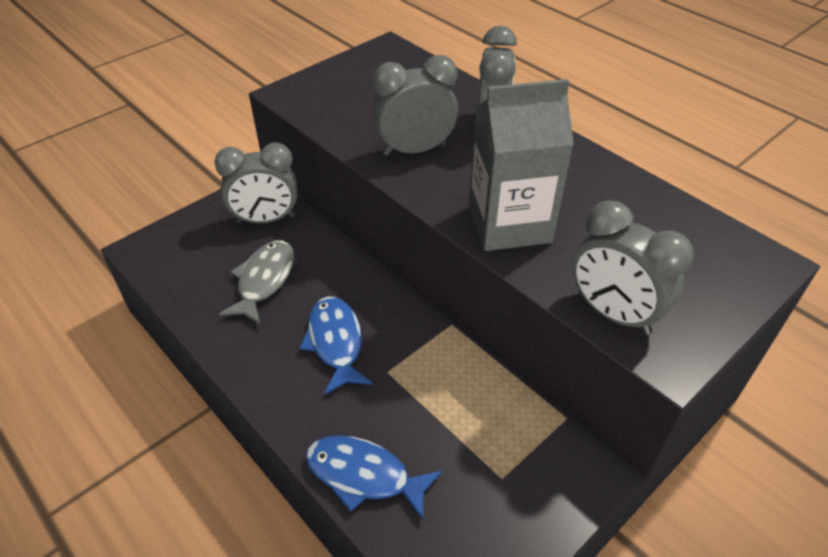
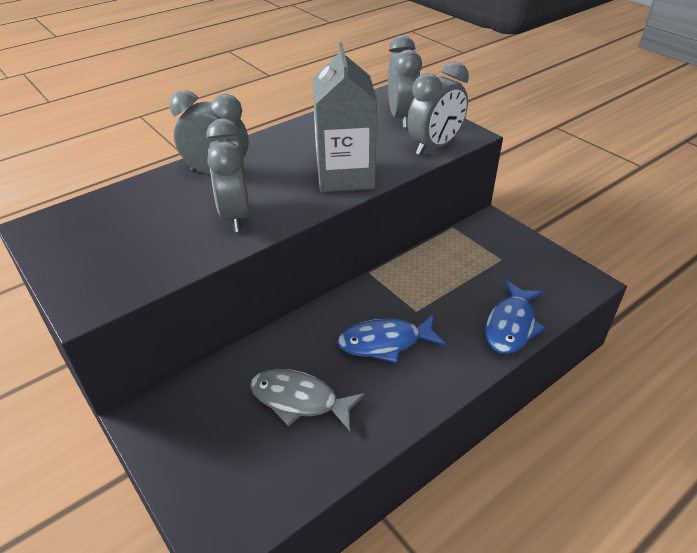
camera: 85 degrees left, 5 degrees down
(266, 219) = (202, 405): grey clock -> grey clock (401, 117)

